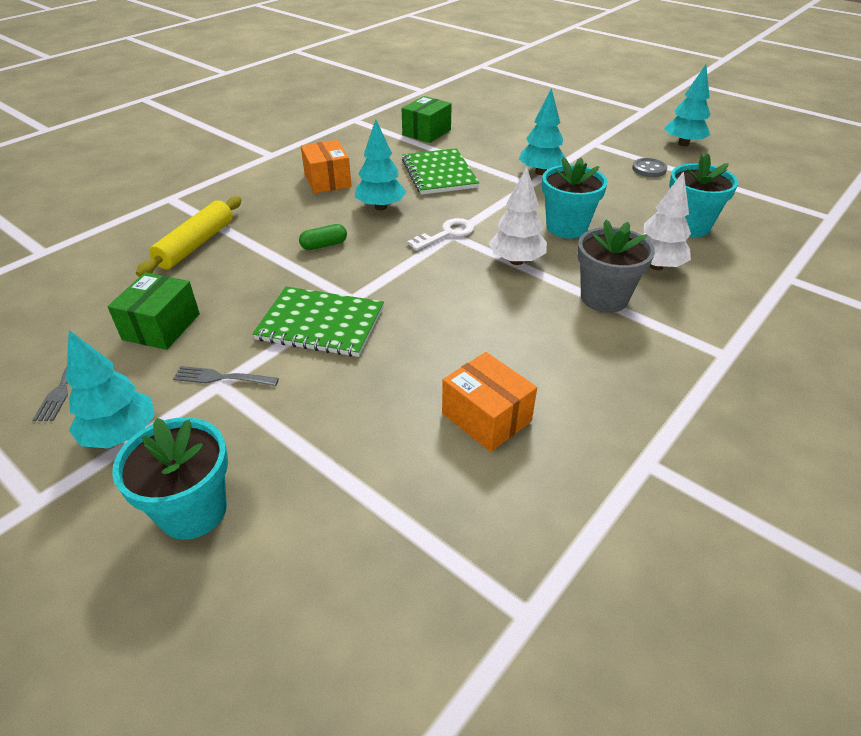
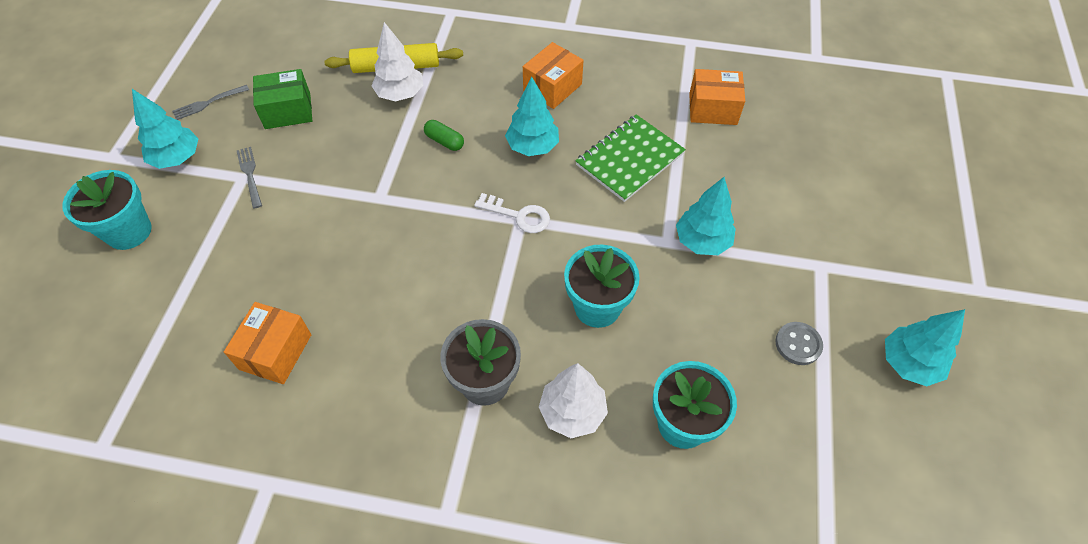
camera: 60 degrees right, 15 degrees up
(321, 324) = (337, 196): green notebook -> none
(426, 132) = (713, 109): green box -> orange box
(516, 261) = (506, 288): white tree -> white tree (400, 94)

